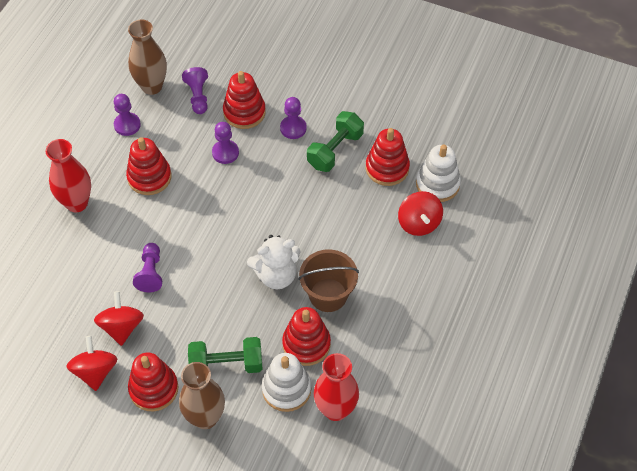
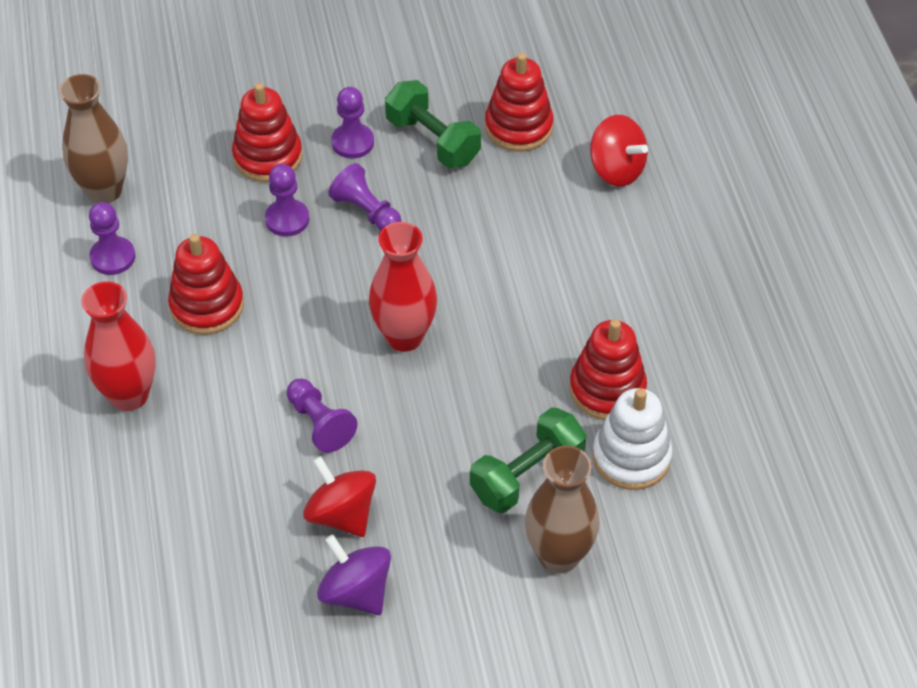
camera: 35 degrees left, 5 degrees down
(95, 371) = (356, 592): red spinning top -> purple spinning top
(153, 389) = (457, 563): red stacking toy -> none
(198, 96) = (183, 170): purple pawn -> purple pawn (366, 211)
(276, 275) = (493, 330): white teddy bear -> none
(328, 295) = (581, 316): brown bucket -> none
(335, 150) = (433, 140): green dumbbell -> green dumbbell turned 45 degrees counterclockwise
(335, 409) = (713, 443): red vase -> red vase (404, 336)
(437, 184) = (598, 113): white stacking toy -> none

